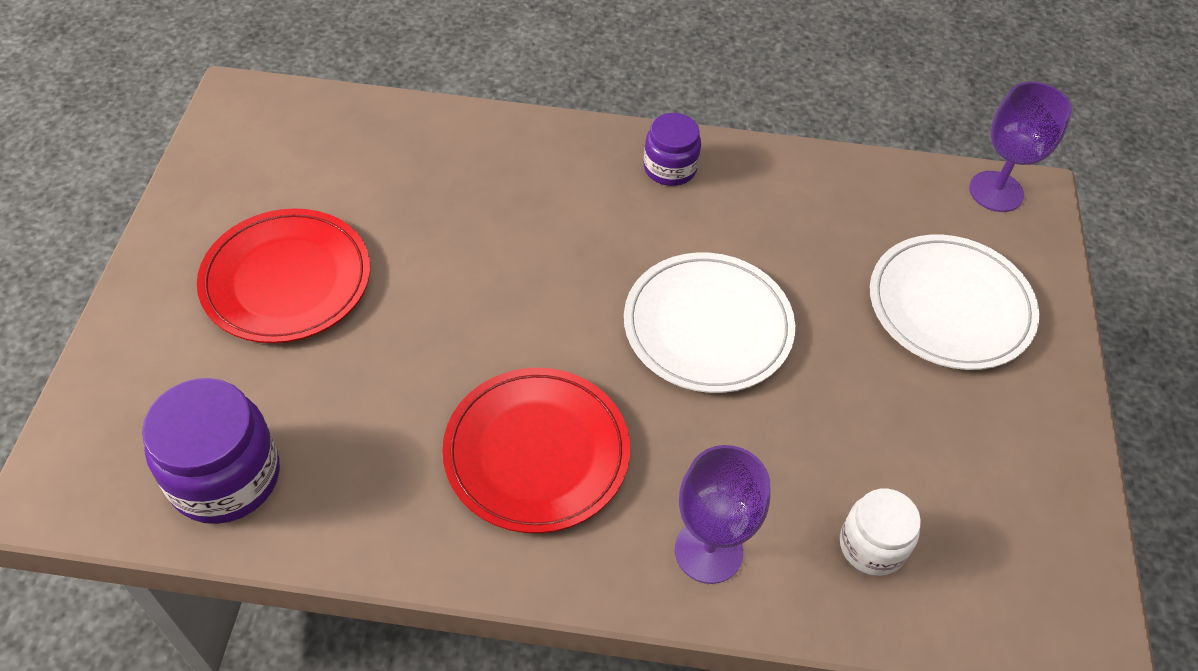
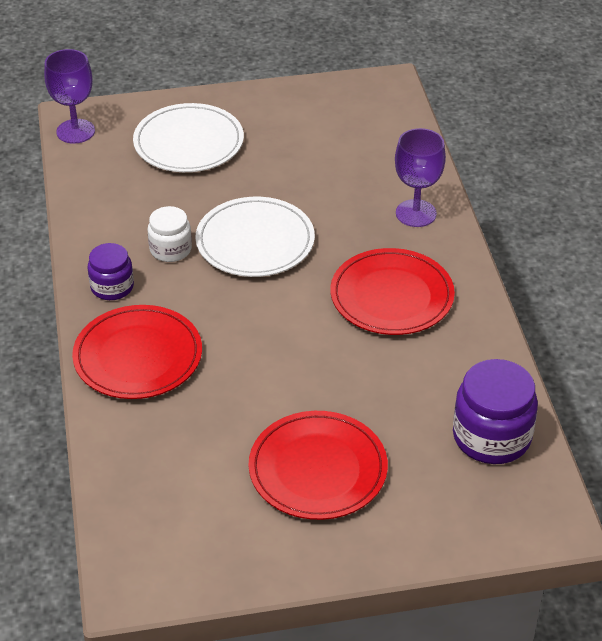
camera: 105 degrees left, 10 degrees down
(543, 167) = (138, 356): none -> red plate
(872, 545) = (377, 155): white jar -> white jar (170, 249)

